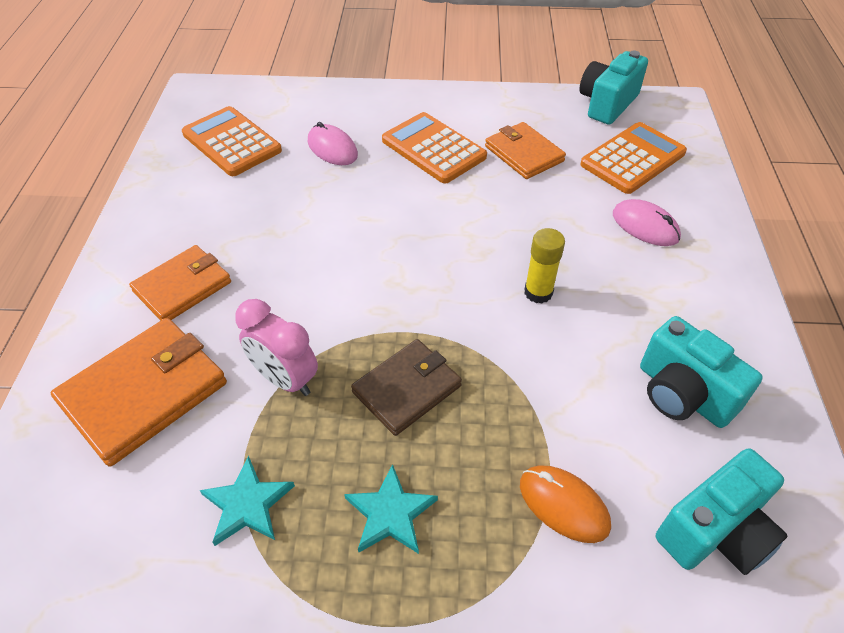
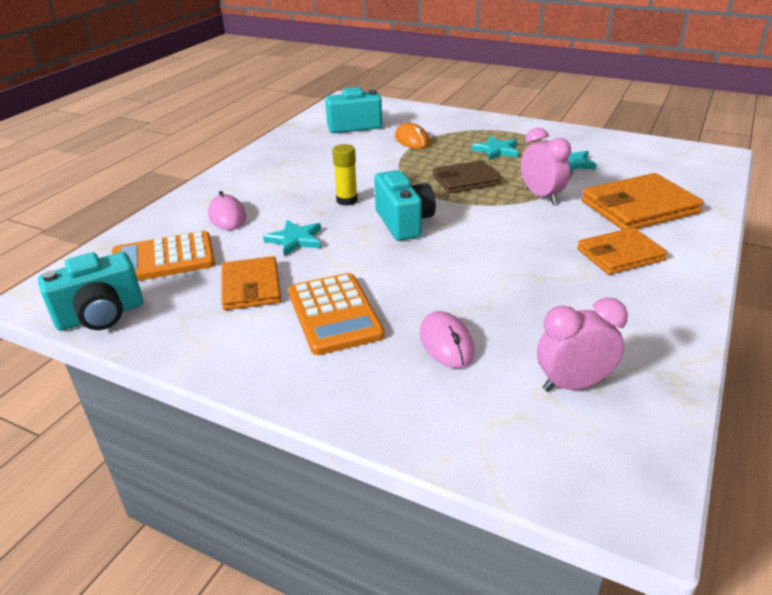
camera: 155 degrees left, 15 degrees down
(232, 142) = (573, 384): orange calculator -> pink clock
(538, 214) = (295, 240): none -> turquoise star
(682, 394) = (315, 154): turquoise camera -> turquoise camera (404, 222)

